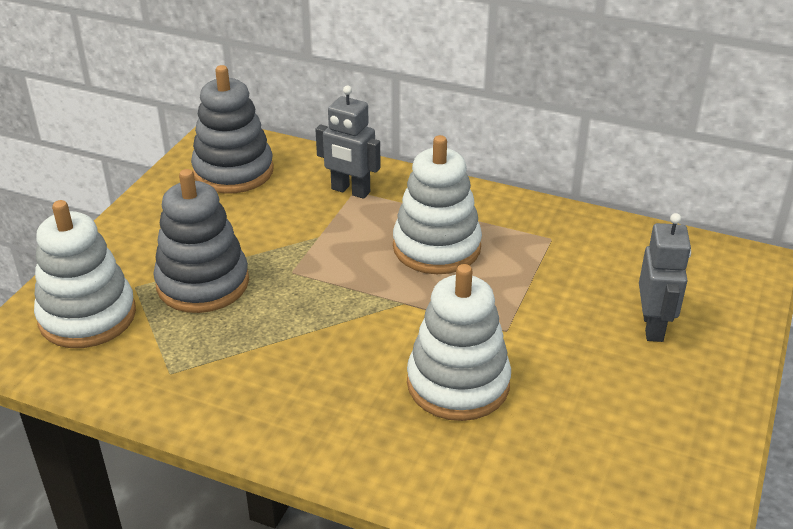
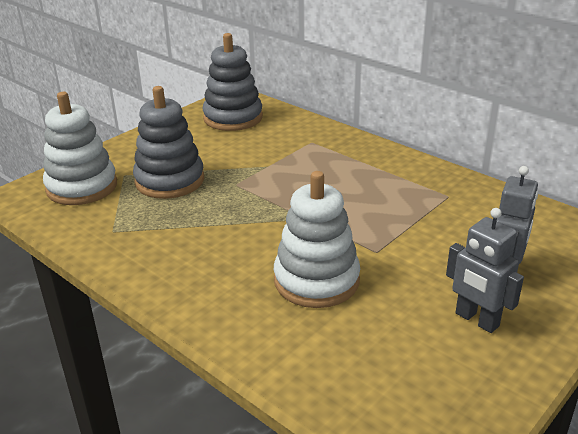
camera: 20 degrees right, 5 degrees down
(350, 191) = (308, 141): grey robot -> grey robot (476, 320)
(436, 247) = (352, 187): white stacking toy -> none

